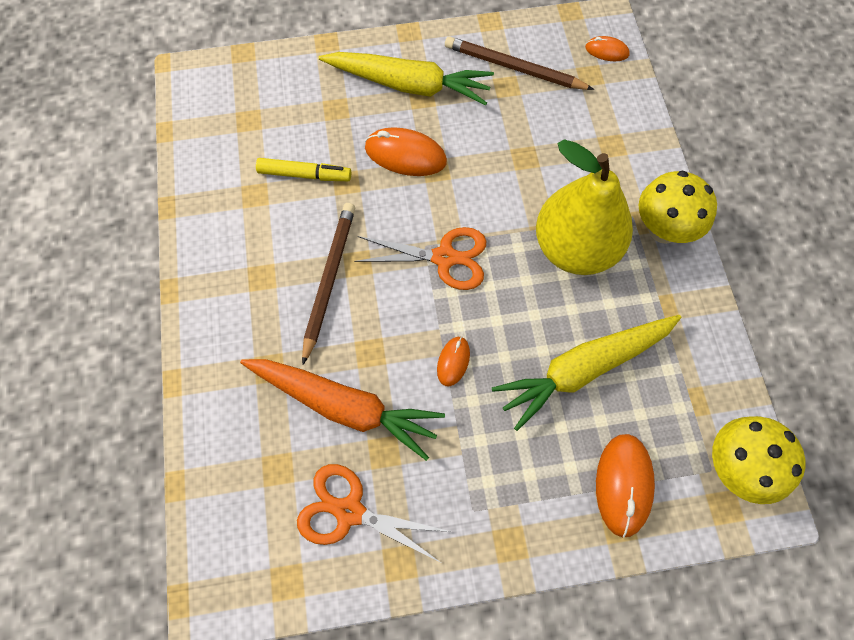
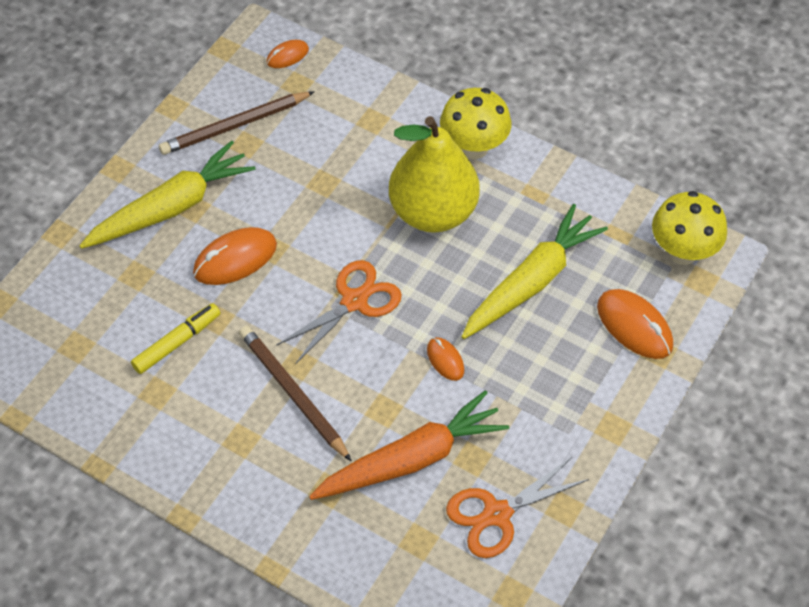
camera: 50 degrees left, 10 degrees down
(584, 369) = (531, 282): yellow carrot -> yellow carrot turned 150 degrees counterclockwise

